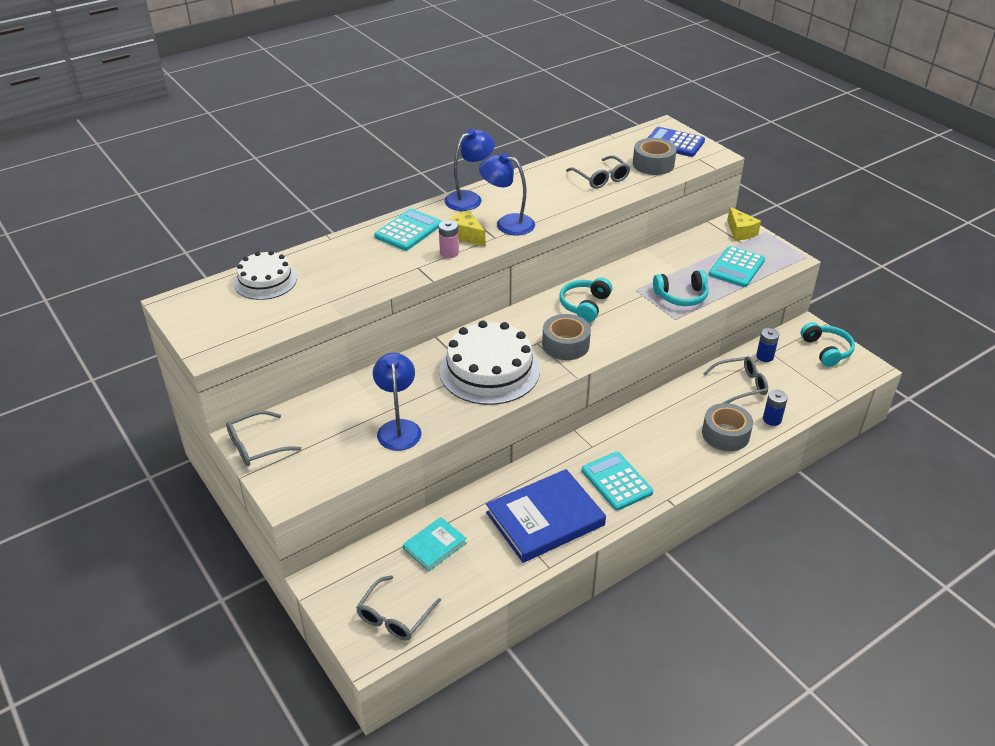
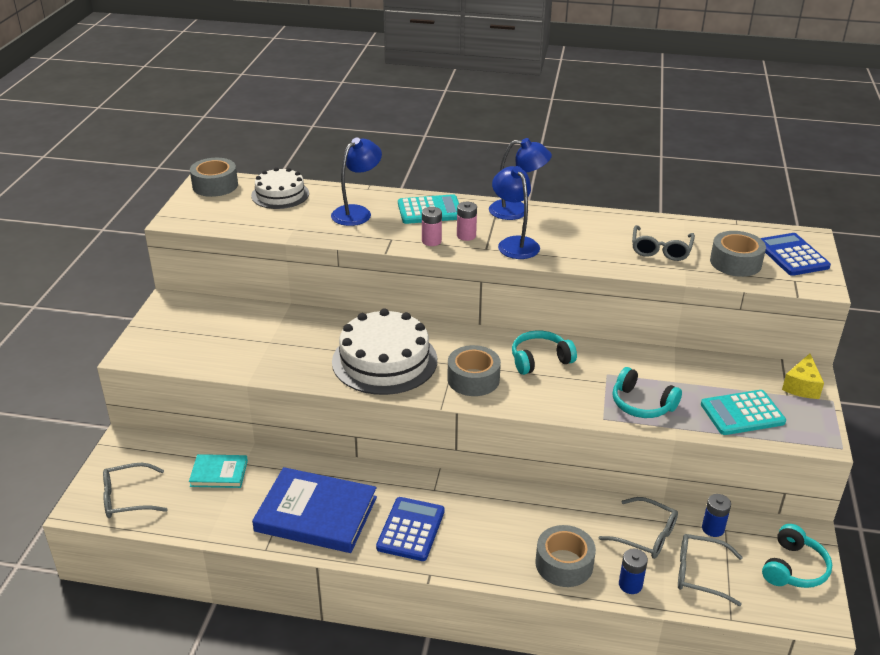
camera: 45 degrees right, 5 degrees down
(191, 304) = (215, 185): none -> grey tape
(257, 446) = (166, 312): grey glasses -> grey glasses (700, 574)
(398, 428) = (261, 358): blue lamp -> blue lamp (357, 212)
(466, 235) = (466, 235): yellow cheese -> pink battery
(616, 481) = (410, 529): turquoise calculator -> blue calculator

